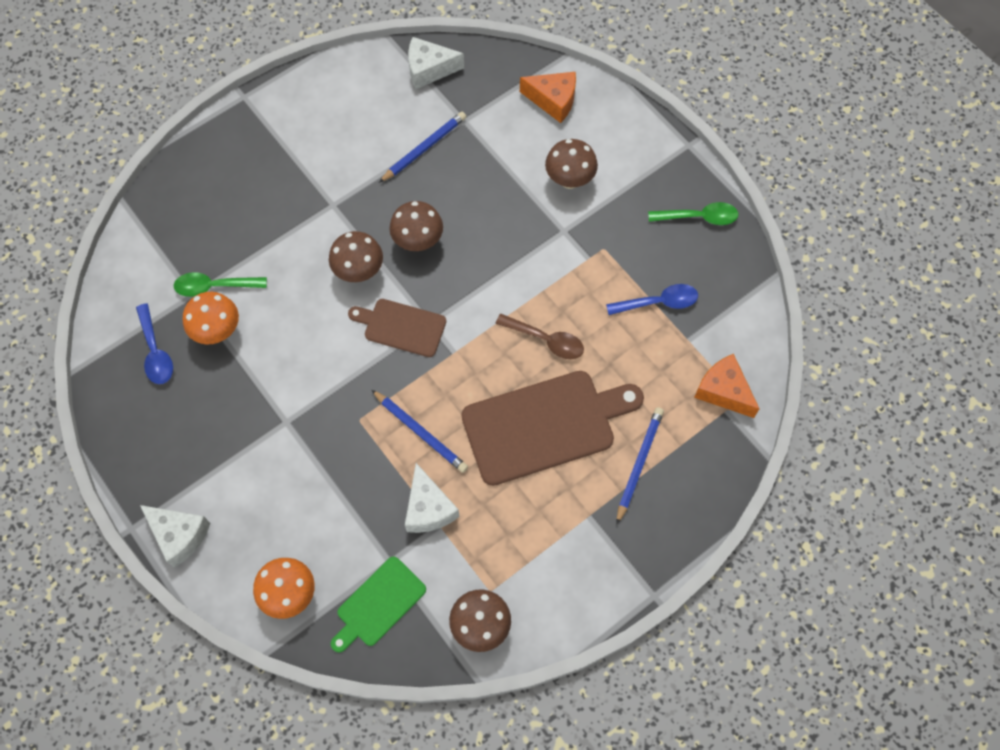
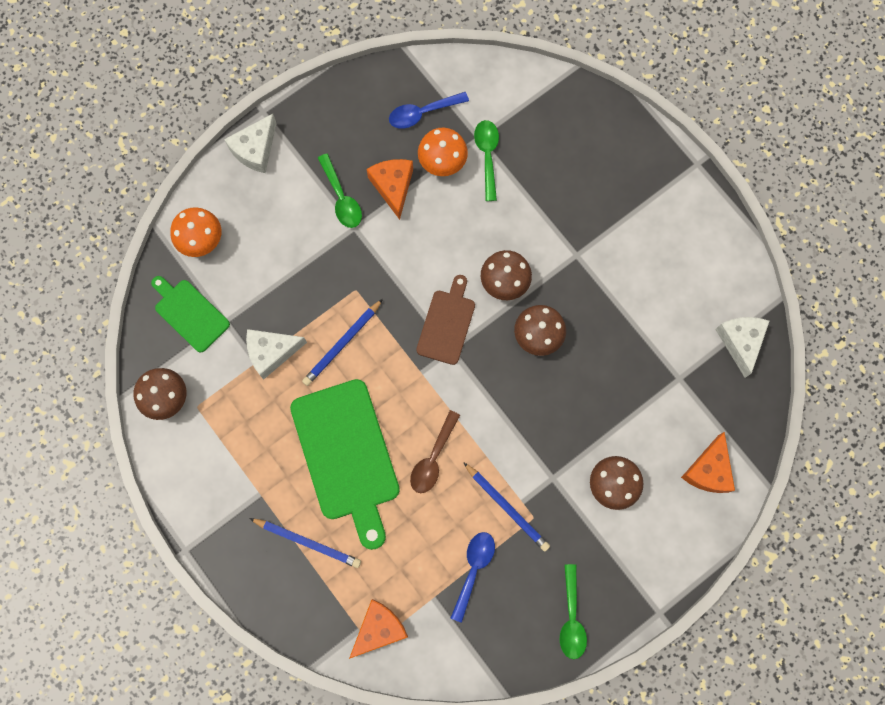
camera: 90 degrees right, 10 degrees up
(241, 382) = (393, 187): none -> orange cheese
(249, 436) = (341, 198): none -> green spoon
(424, 148) = (644, 339): blue pencil -> blue pencil (507, 507)
(545, 425) = (346, 456): brown cutting board -> green cutting board
(658, 302) = (473, 570): blue spoon -> blue spoon turned 150 degrees counterclockwise

